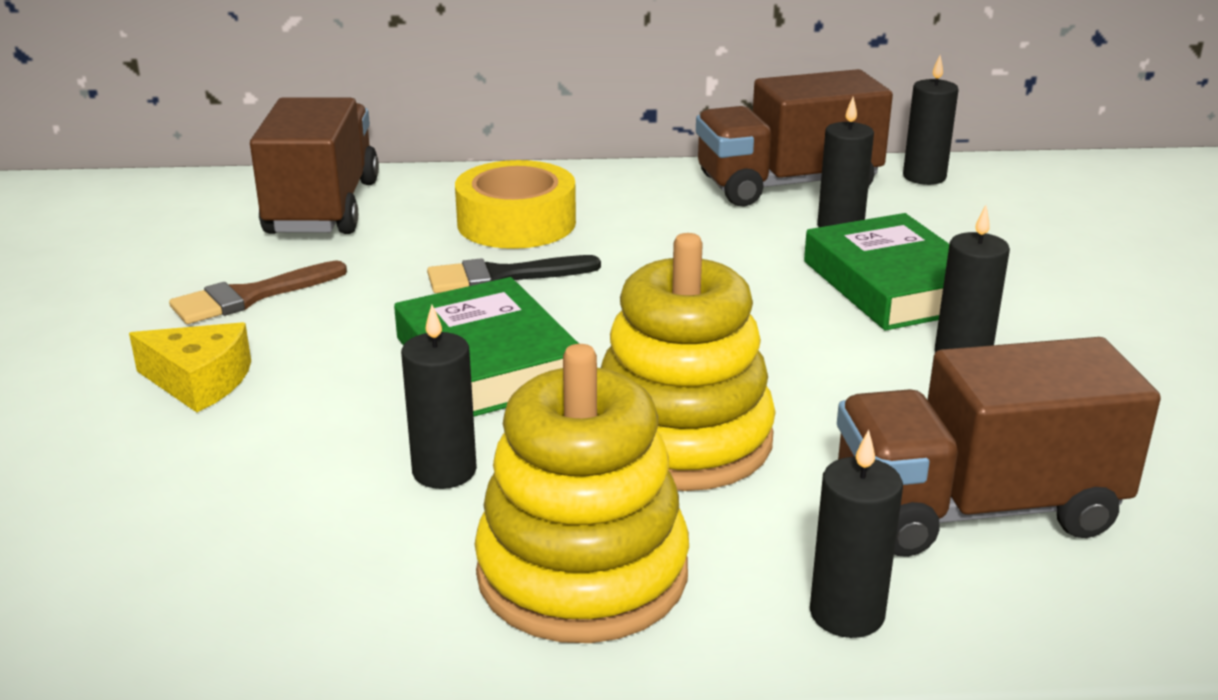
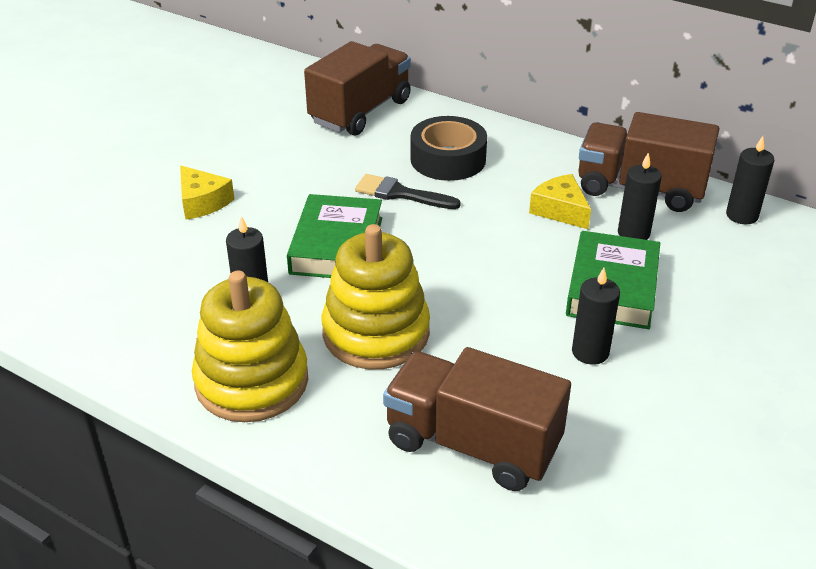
camera: 35 degrees right, 10 degrees up
(250, 297) = (270, 159): brown brush -> none
(516, 223) = (448, 159): yellow tape -> black tape
(728, 231) = (560, 210): none -> yellow cheese
(846, 614) = (339, 463): black candle -> none

